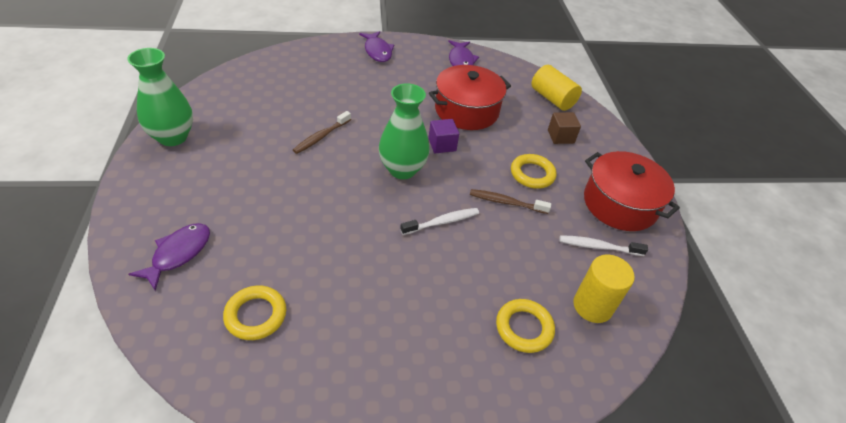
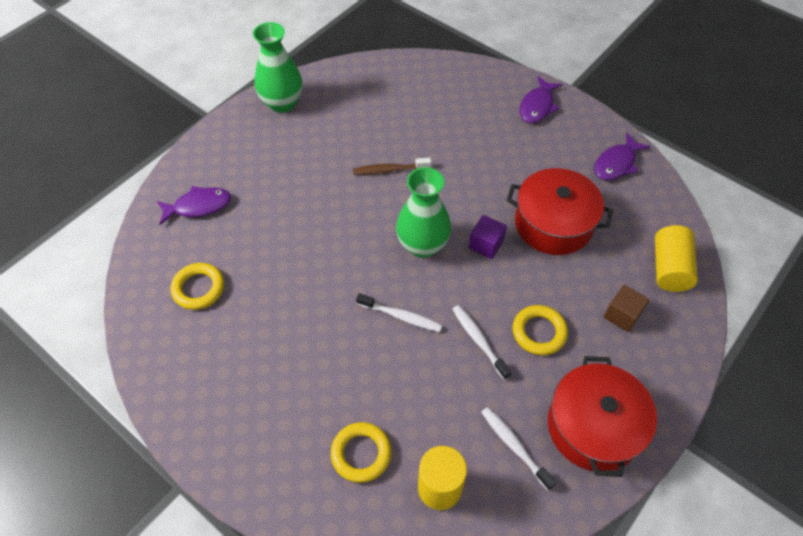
camera: 50 degrees right, 10 degrees up
(506, 202) = (478, 340): brown toothbrush -> white toothbrush

